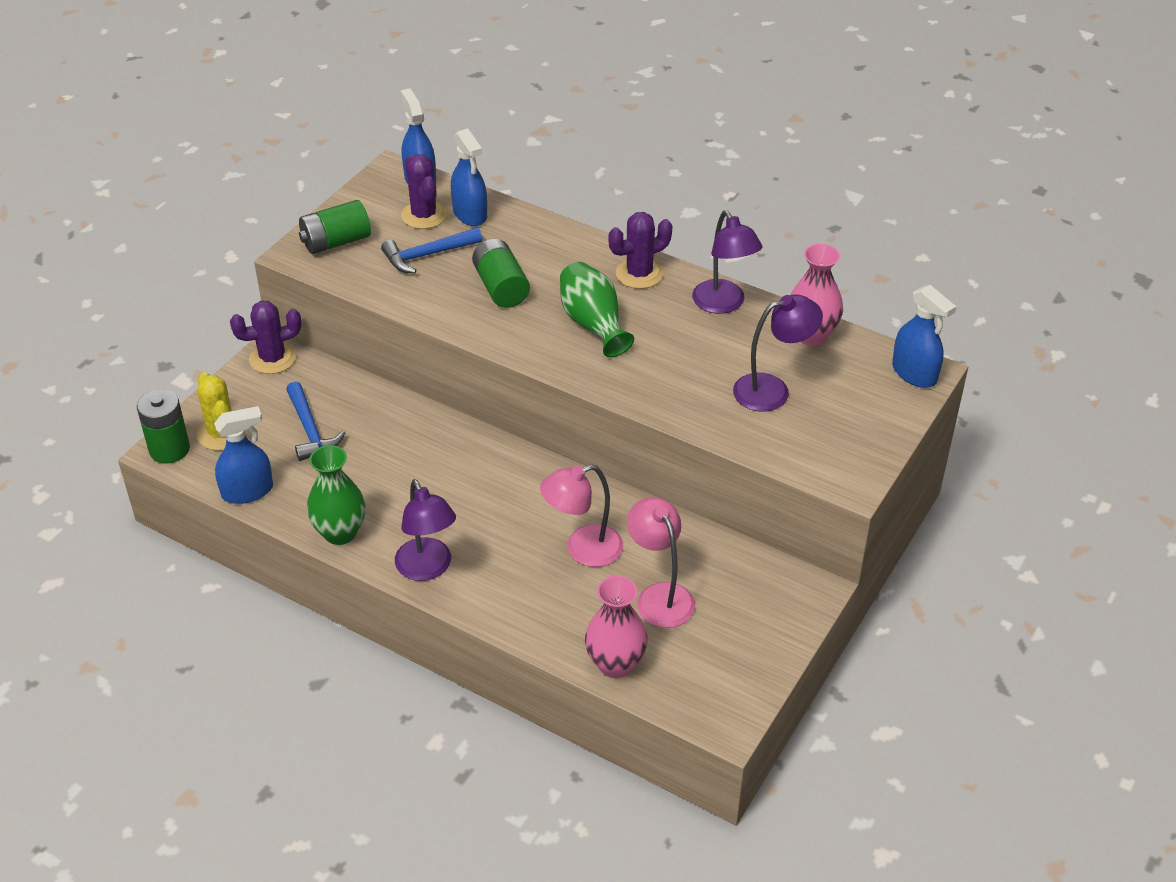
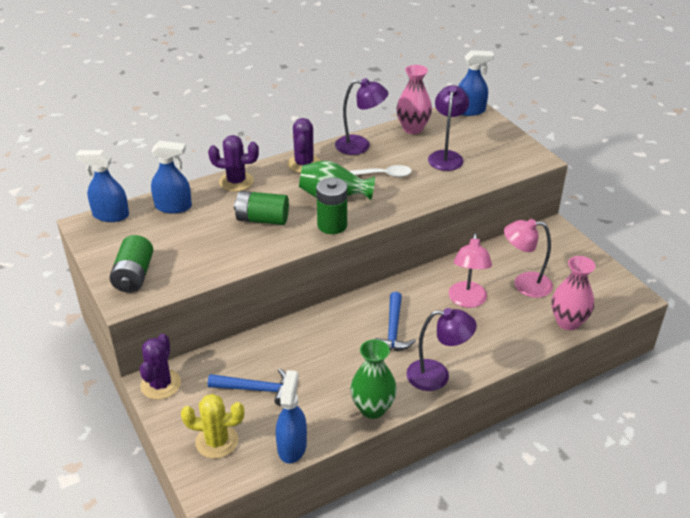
camera: 60 degrees left, 5 degrees down
(169, 449) = (206, 480): green battery -> green battery (332, 225)
(424, 215) = (152, 226): purple cactus -> purple cactus (236, 182)
(427, 255) = (196, 239): blue hammer -> blue hammer (393, 330)
(676, 349) = (384, 175): none -> white spoon

